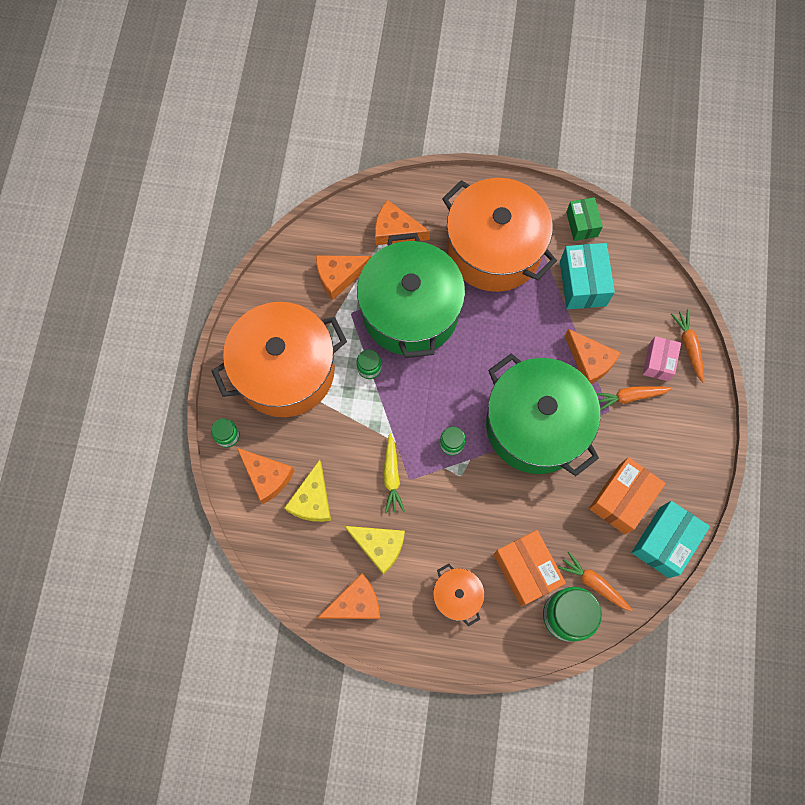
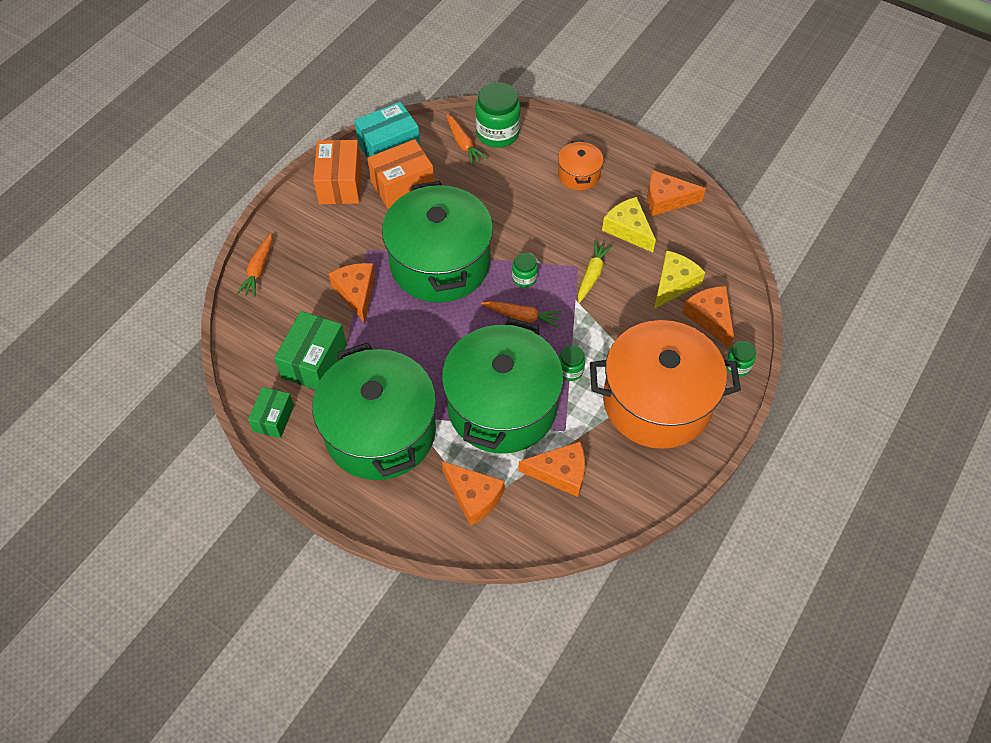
camera: 155 degrees left, 15 degrees down
(494, 249) = (380, 431): orange pot -> green pot
(526, 570) = (513, 170): orange box -> orange box (340, 184)
(583, 283) = (314, 361): turquoise box -> green box
(630, 396) = (341, 252): orange carrot -> orange carrot (522, 316)
(658, 362) = (295, 268): pink box -> none

